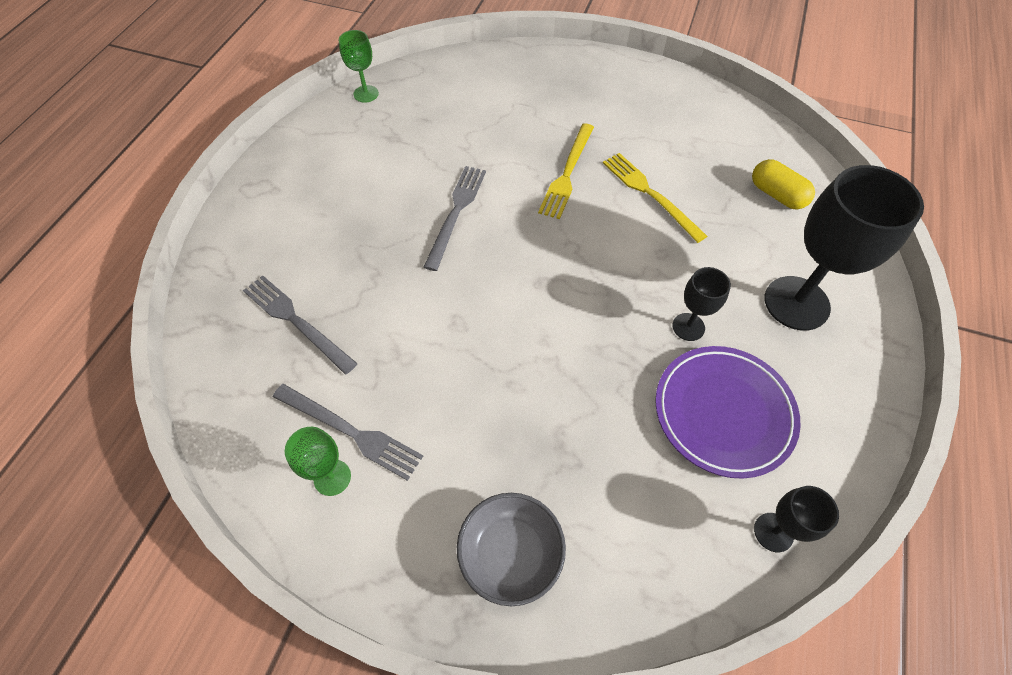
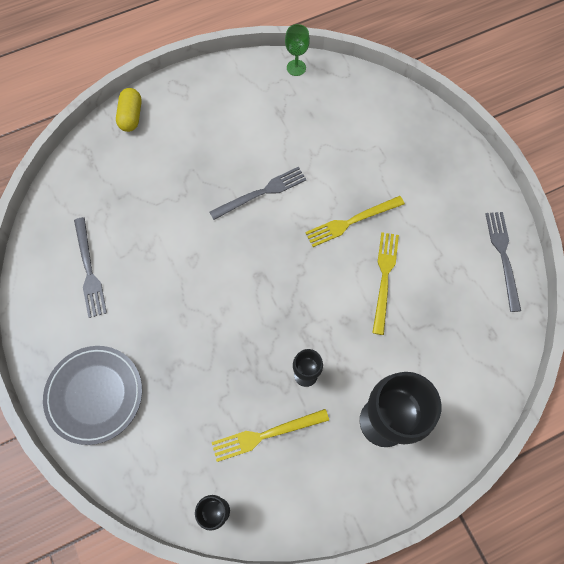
camera: 45 degrees right, 10 degrees up
(296, 321) = (121, 188): grey fork -> grey fork (503, 256)
(332, 477) = (61, 285): green goblet -> none
(510, 554) = (95, 395): grey bowl -> grey plate
(723, 412) = (266, 434): purple plate -> yellow fork
(776, 195) = (464, 349): yellow capsule -> yellow capsule (131, 116)

